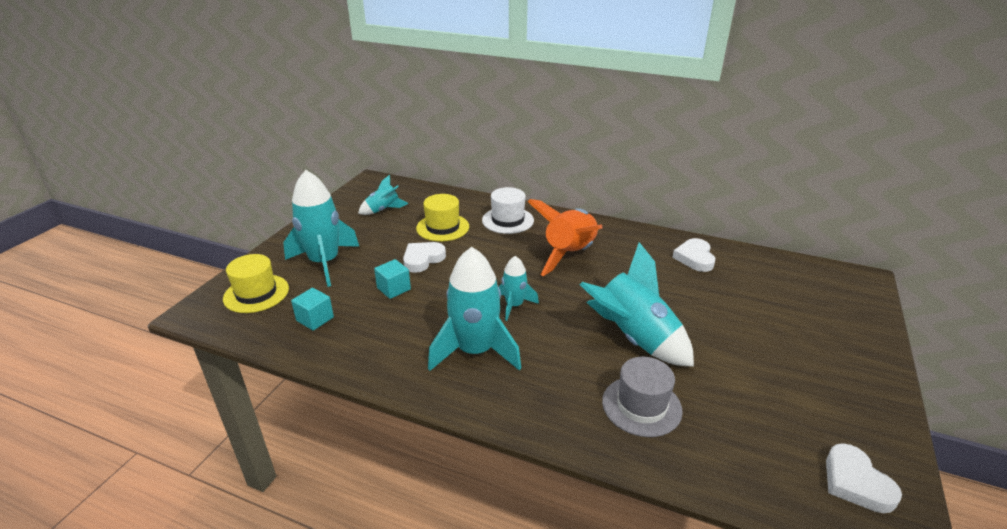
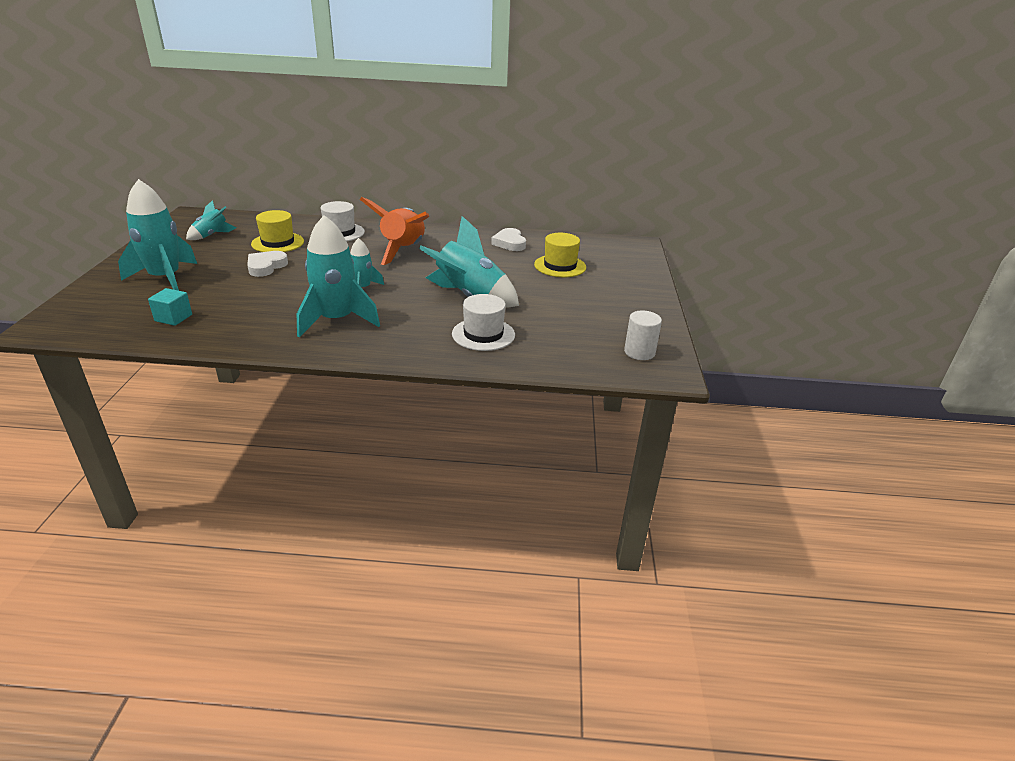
camera: 20 degrees left, 0 degrees up
(256, 293) = (101, 307): yellow hat -> yellow hat (560, 266)
(394, 288) = (245, 289): turquoise cube -> none
(641, 406) = (483, 334): grey hat -> white hat
(855, 482) = (639, 352): white heart -> white cylinder

